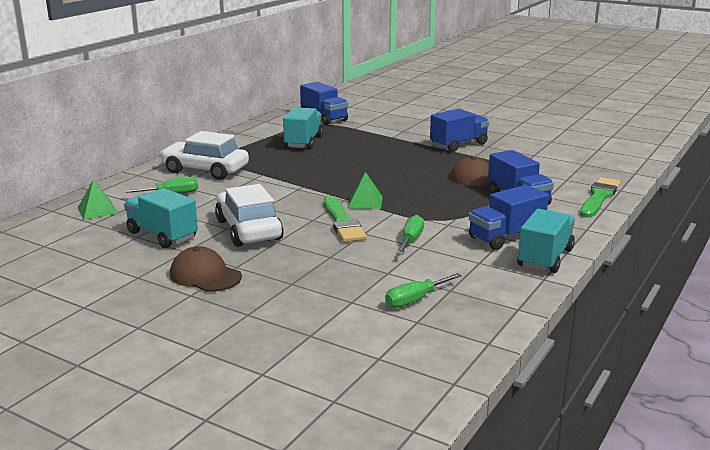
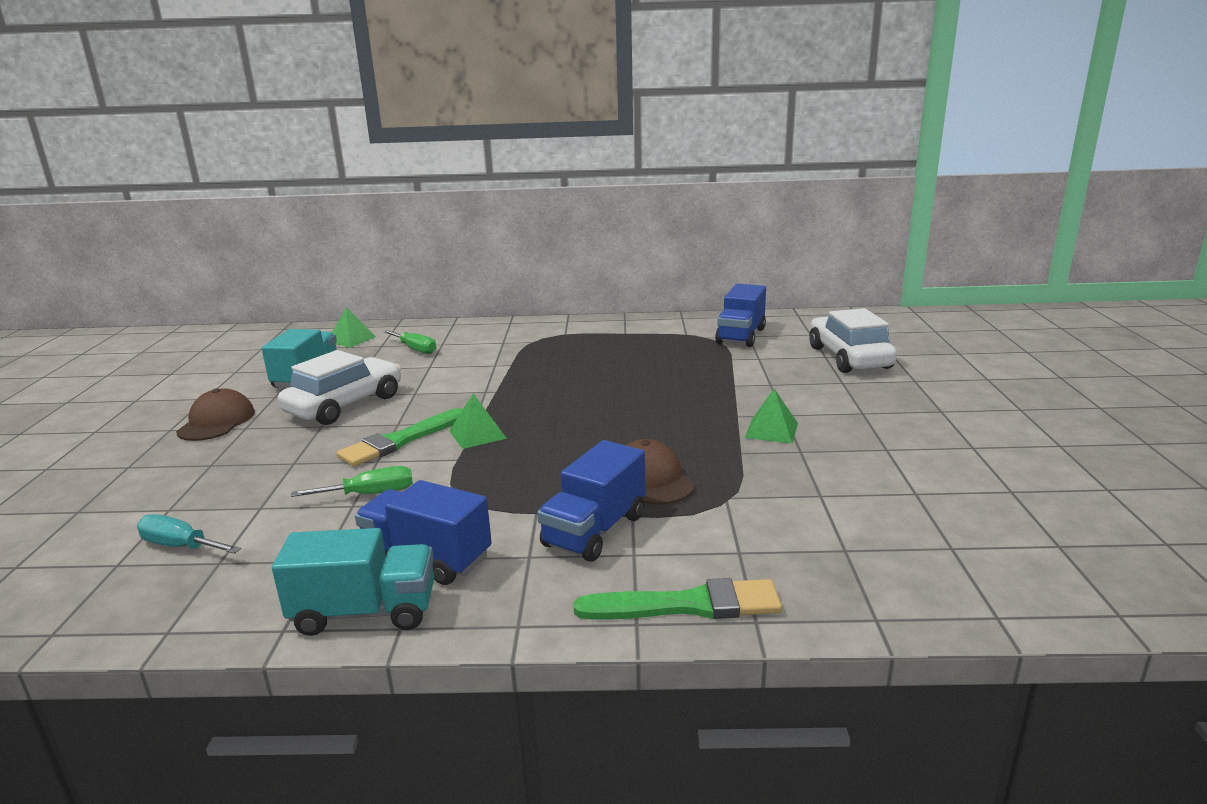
camera: 60 degrees right, 0 degrees up
(205, 170) = (494, 341): white car -> white car (849, 357)
(303, 142) = (639, 351): turquoise truck -> none
(415, 300) = (180, 546): green screwdriver -> turquoise screwdriver
(458, 145) = (771, 430): blue truck -> green pyramid

